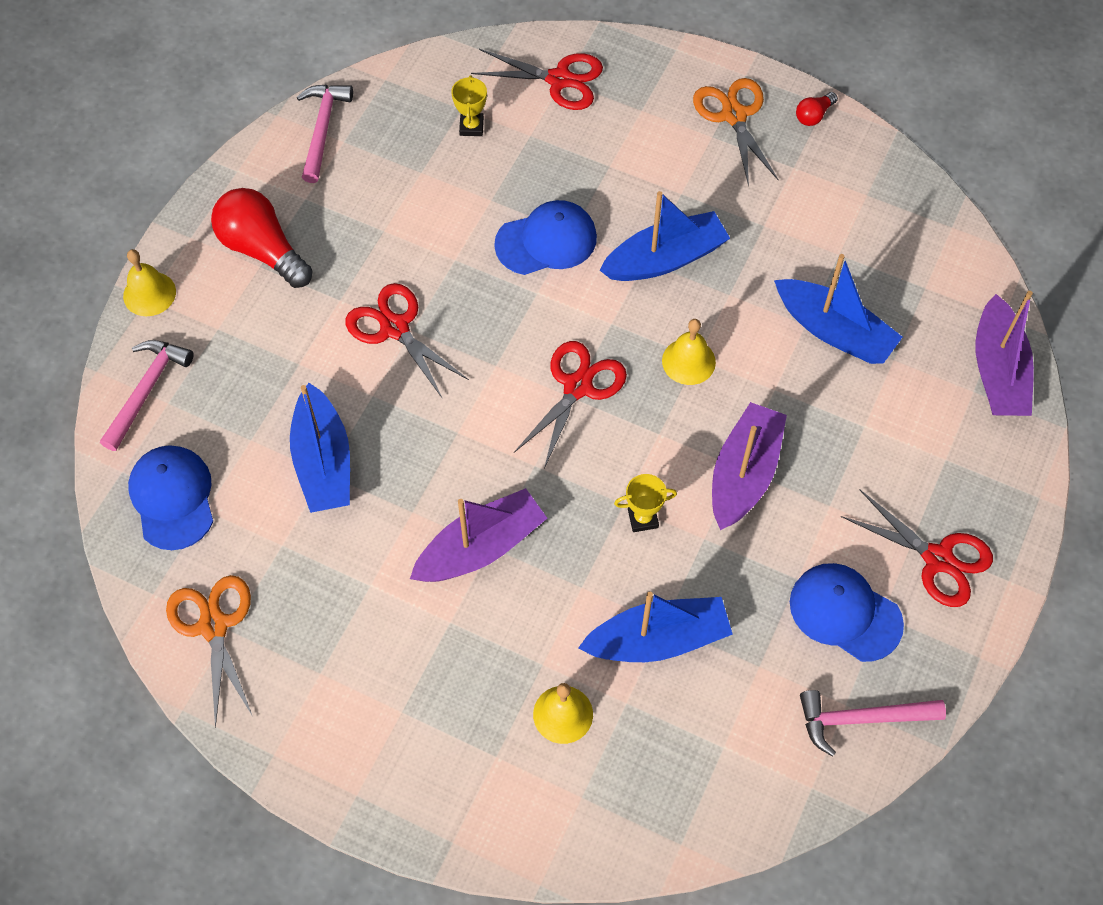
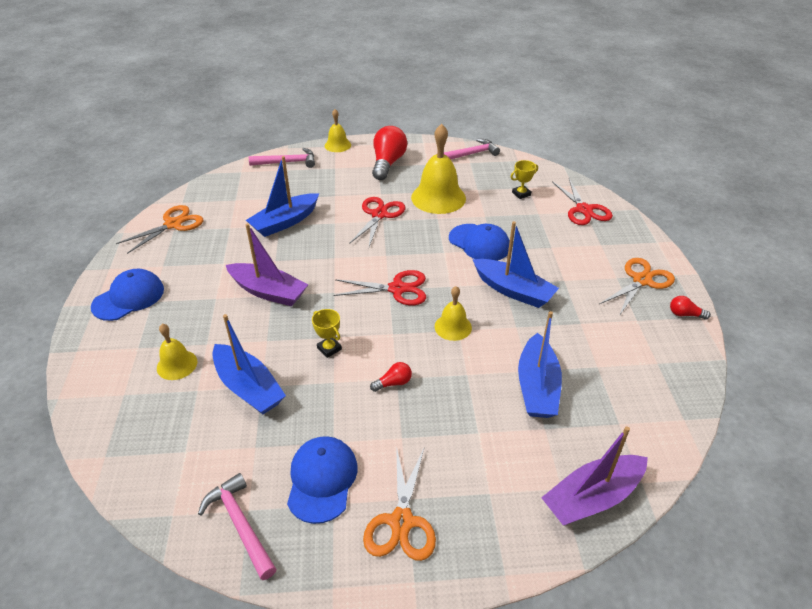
camera: 60 degrees right, 20 degrees down
(172, 498) = (236, 189): blue cap -> blue cap (128, 298)
(406, 231) = (438, 197): none -> yellow bell
(744, 474) = (393, 383): purple boat -> red light bulb
(937, 559) = (401, 522): red scissors -> orange scissors

